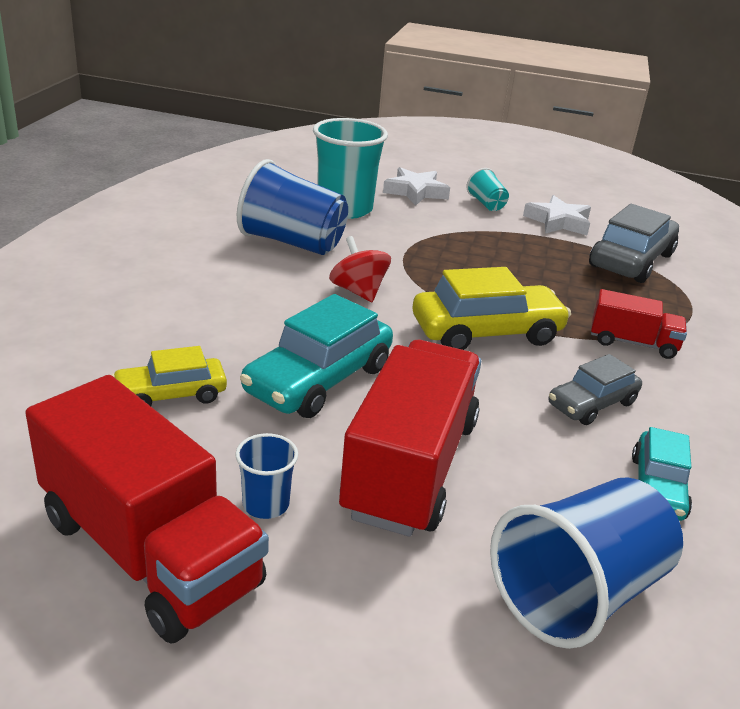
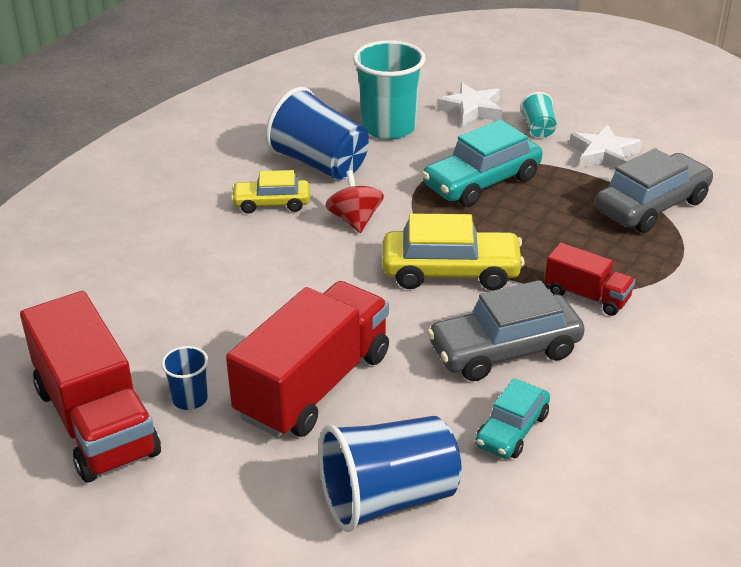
camera: 20 degrees right, 5 degrees up
(171, 395) = (156, 303): yellow car -> yellow car (272, 203)
(319, 380) = (278, 302): turquoise car -> turquoise car (482, 182)
(592, 404) = (505, 350): grey car -> grey car, size x1.65

